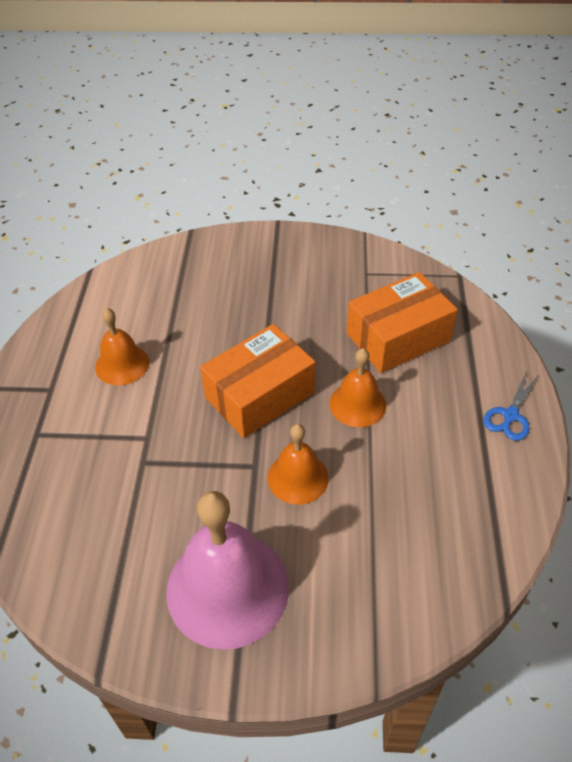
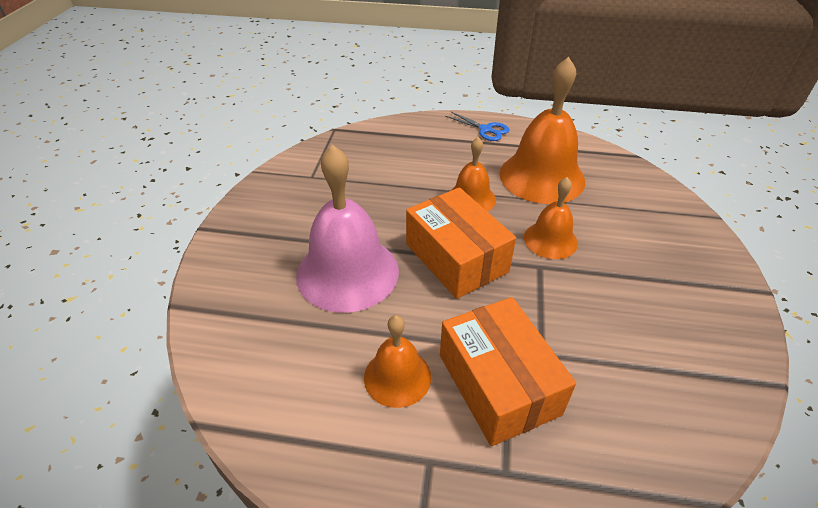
camera: 85 degrees left, 5 degrees down
(227, 588) = (668, 290): pink bell -> pink bell (347, 272)
(398, 337) = (398, 168): orange box -> orange box (498, 384)
(418, 475) = (542, 177): none -> orange bell

